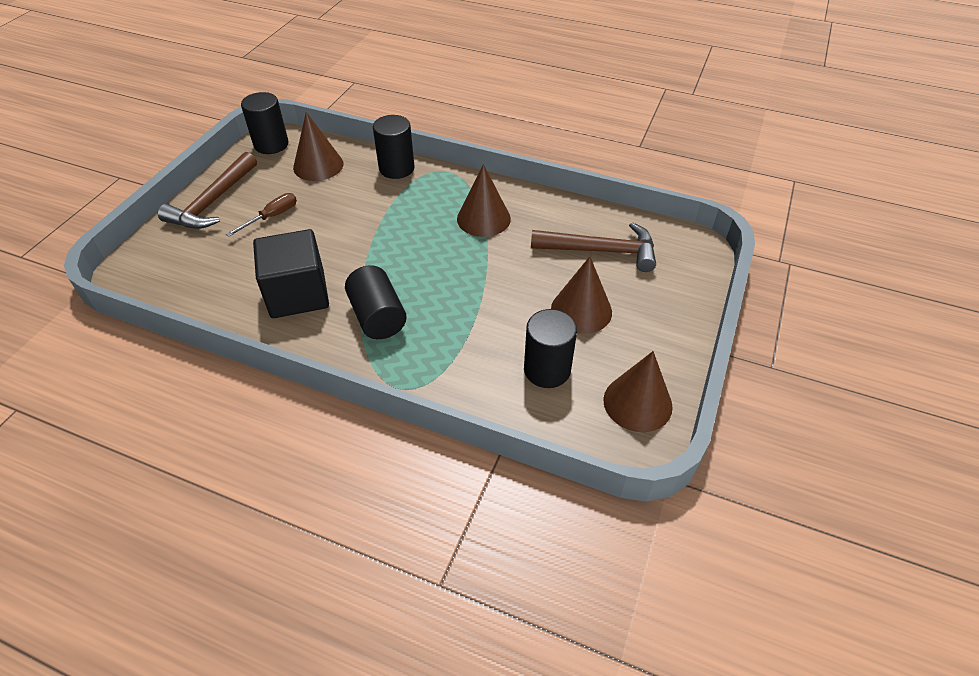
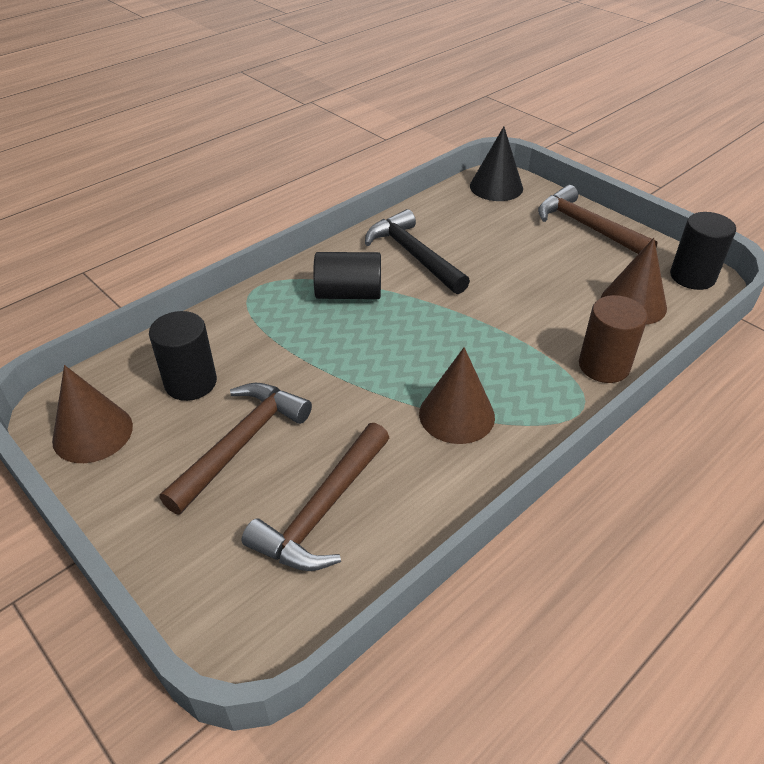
camera: 115 degrees right, 5 degrees down
(147, 271) = (496, 187): none -> black cone
(272, 217) = (543, 257): brown screwdriver -> none
(298, 294) = (413, 255): black cube -> black hammer
(396, 168) = (604, 366): black cylinder -> brown cylinder
(581, 310) = (241, 443): brown cone -> brown hammer

